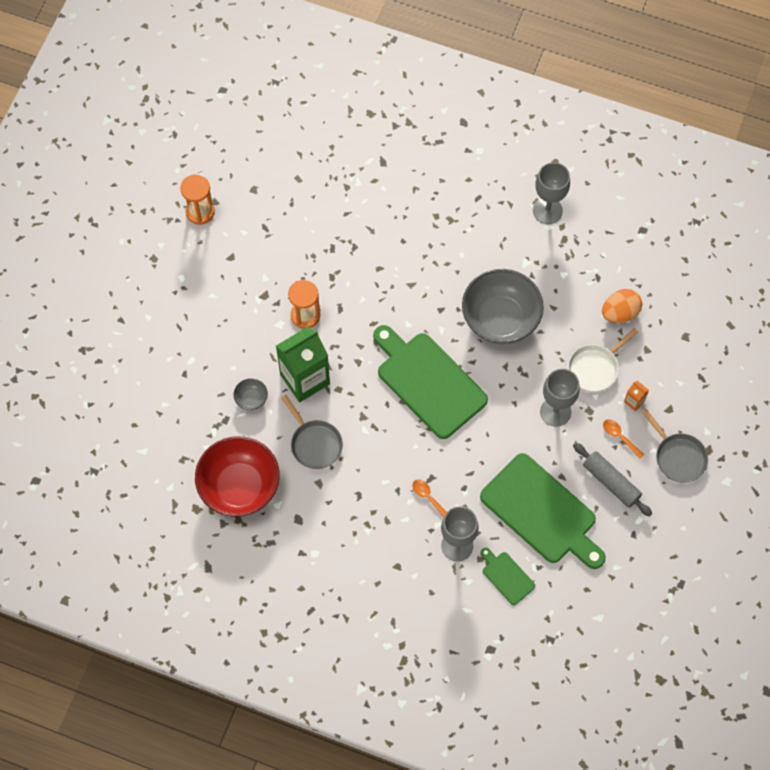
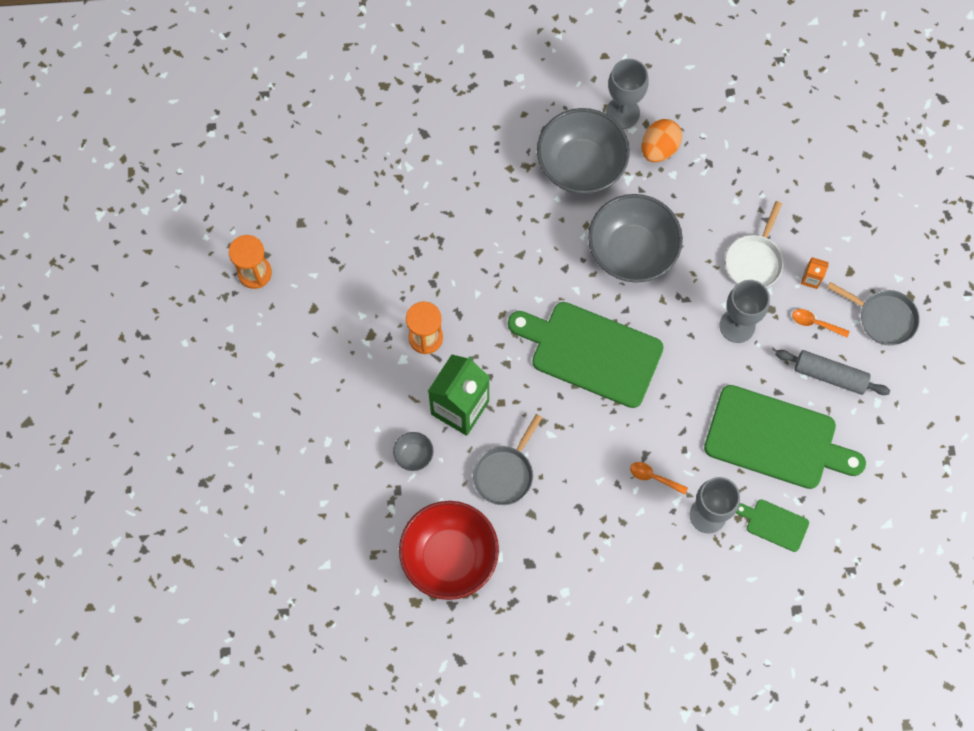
camera: 25 degrees left, 5 degrees up
(314, 443) = (505, 473): grey pan -> grey pan turned 90 degrees clockwise
(493, 237) = (581, 165): none -> grey bowl
(620, 313) = (750, 191): orange egg -> orange egg (659, 148)

